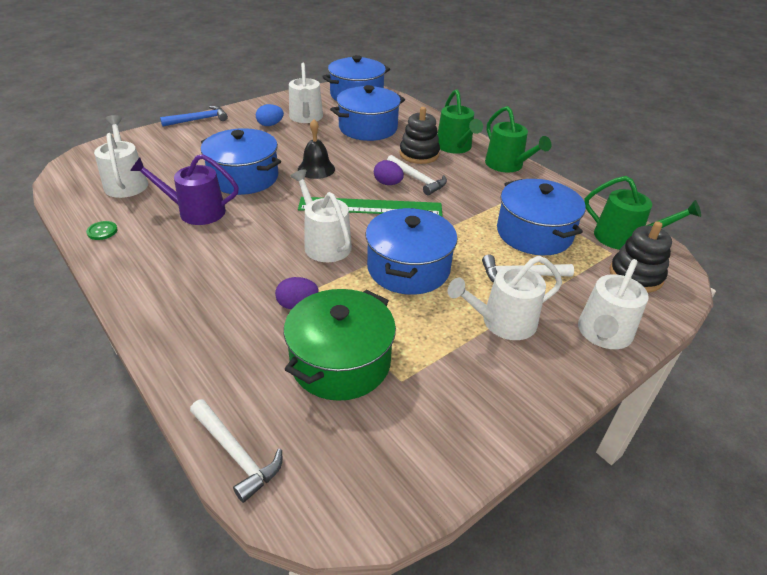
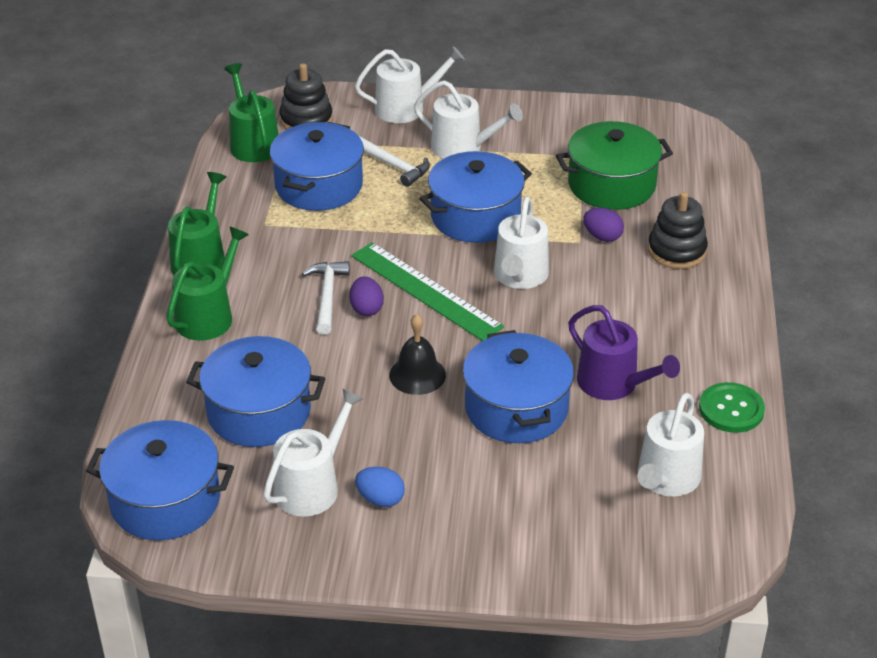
camera: 135 degrees left, 0 degrees up
(102, 231) = (731, 409): green button -> green button, size x1.75
(199, 120) = (472, 577): blue hammer -> none
(236, 454) = (726, 174): white hammer -> none
(419, 154) = (268, 330): black stacking toy -> black stacking toy (676, 251)

